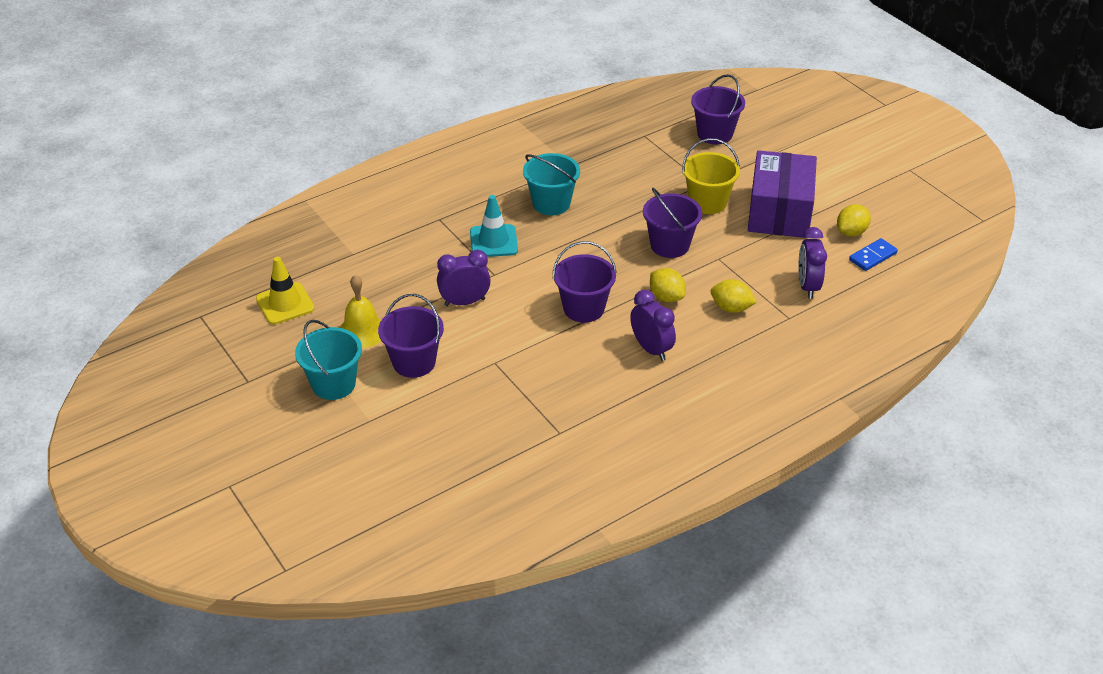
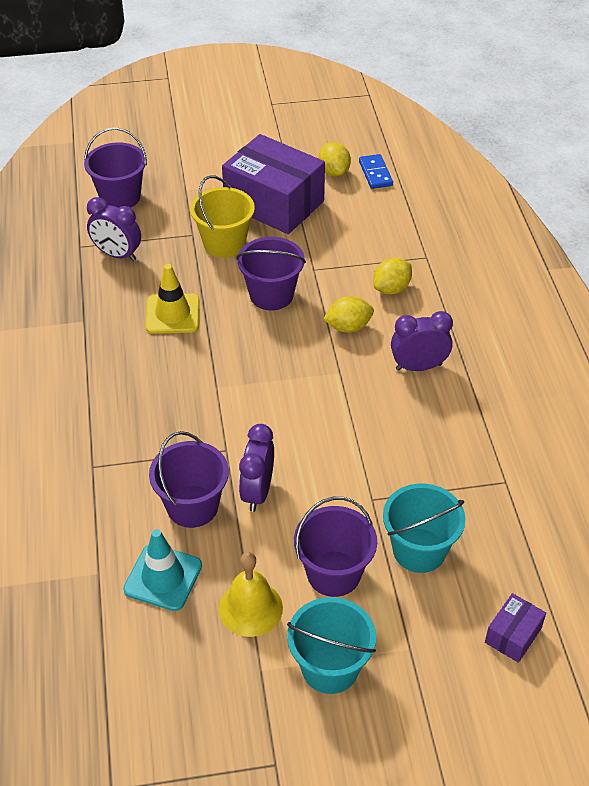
camera: 65 degrees left, 5 degrees up
(285, 304) = (149, 678): yellow traffic cone -> yellow traffic cone (172, 314)
(410, 473) = (513, 635): none -> purple box
(493, 241) = (169, 431): turquoise traffic cone -> turquoise traffic cone (163, 577)
(551, 203) = (138, 359): turquoise bucket -> turquoise bucket (419, 550)
(584, 308) = (328, 395): purple bucket -> purple bucket (192, 506)
(807, 286) = (391, 228): purple clock -> purple clock (117, 255)

